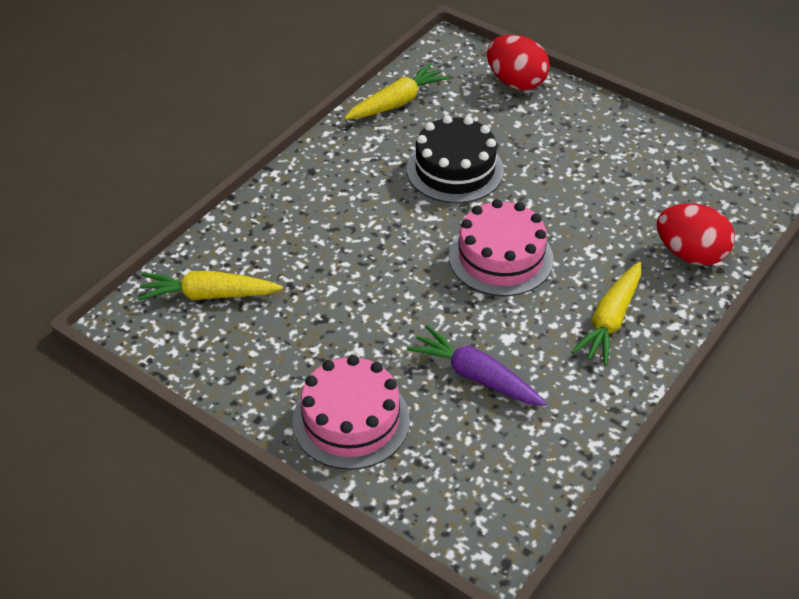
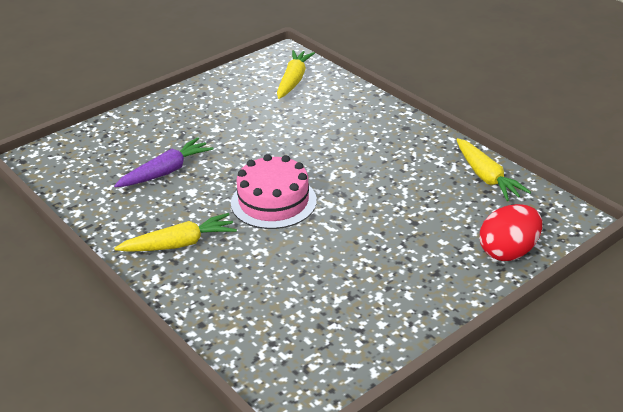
camera: 105 degrees right, 10 degrees down
(351, 420) = (161, 120): pink cake -> none
(455, 170) = (387, 195): black cake -> none
(610, 321) = (179, 244): yellow carrot -> yellow carrot turned 120 degrees clockwise
(690, 254) = (229, 310): red egg -> none

